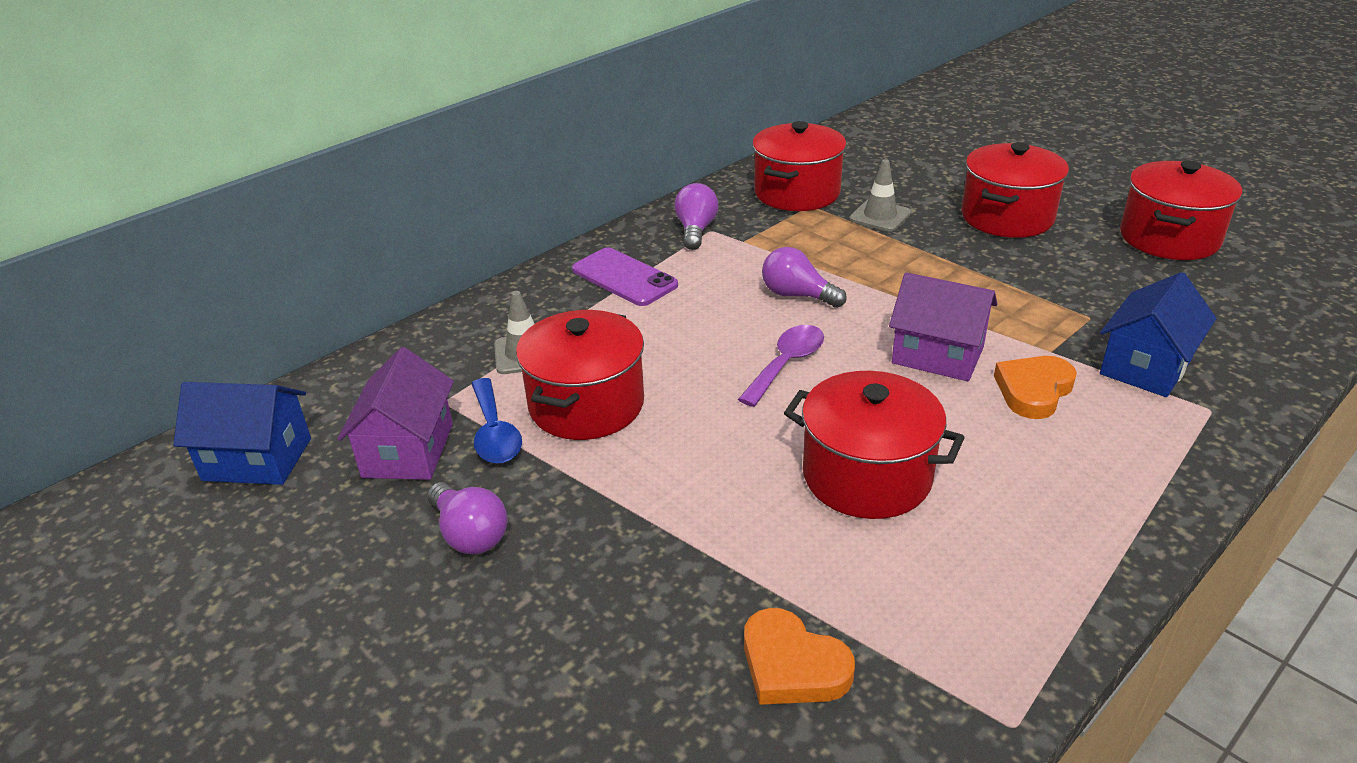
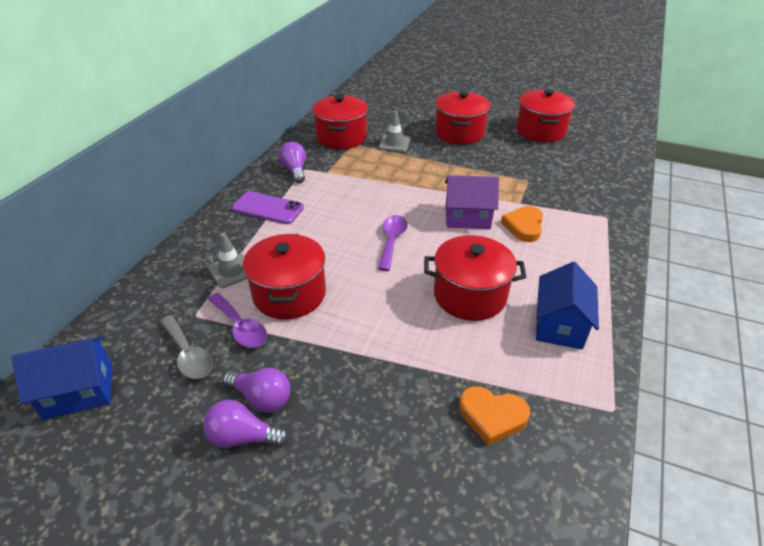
camera: 25 degrees left, 5 degrees up
(408, 450) = (188, 355): purple house -> grey spoon
(494, 433) = (240, 327): blue spoon -> purple spoon
(797, 295) = (375, 199): purple light bulb -> purple light bulb (243, 437)
(1145, 366) = (566, 201): blue house -> blue house (559, 325)

